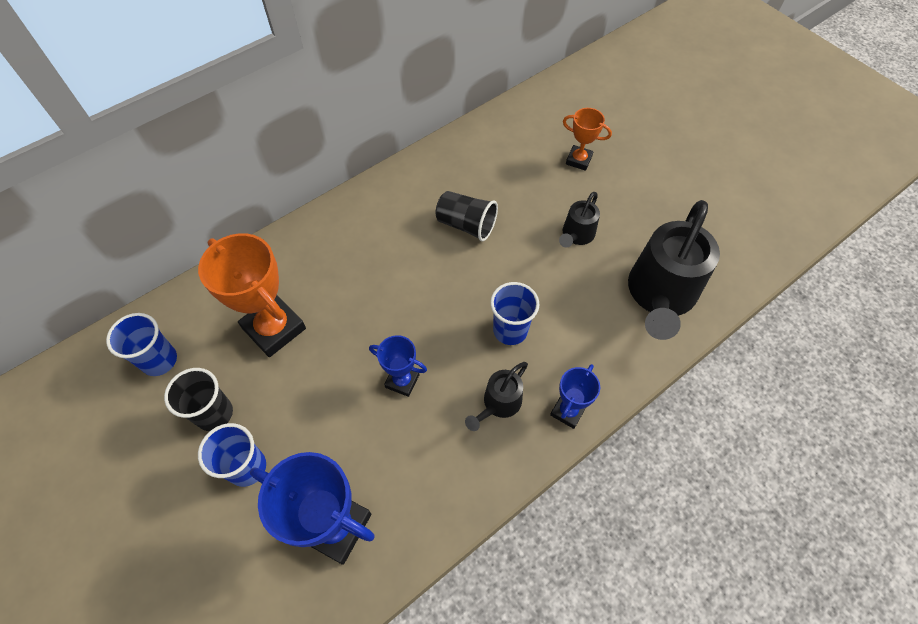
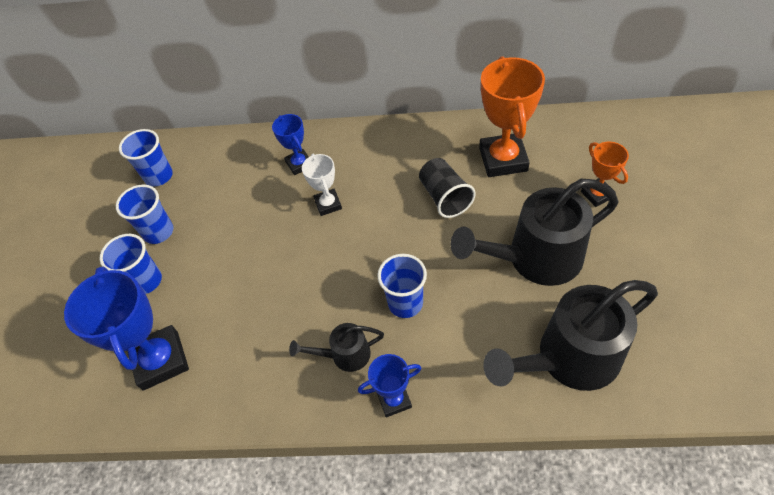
camera: 45 degrees right, 5 degrees down
(214, 414) = (158, 232): black cup -> blue cup
(274, 328) = (241, 196): orange trophy -> orange trophy (503, 159)
(368, 287) = (328, 204): none -> white trophy
(402, 381) = (291, 289): blue trophy -> blue trophy (299, 164)
(576, 235) = (534, 259): black watering can -> black watering can, size x2.03

